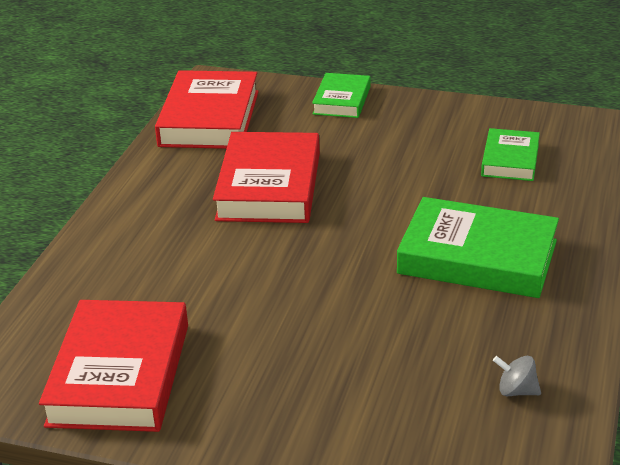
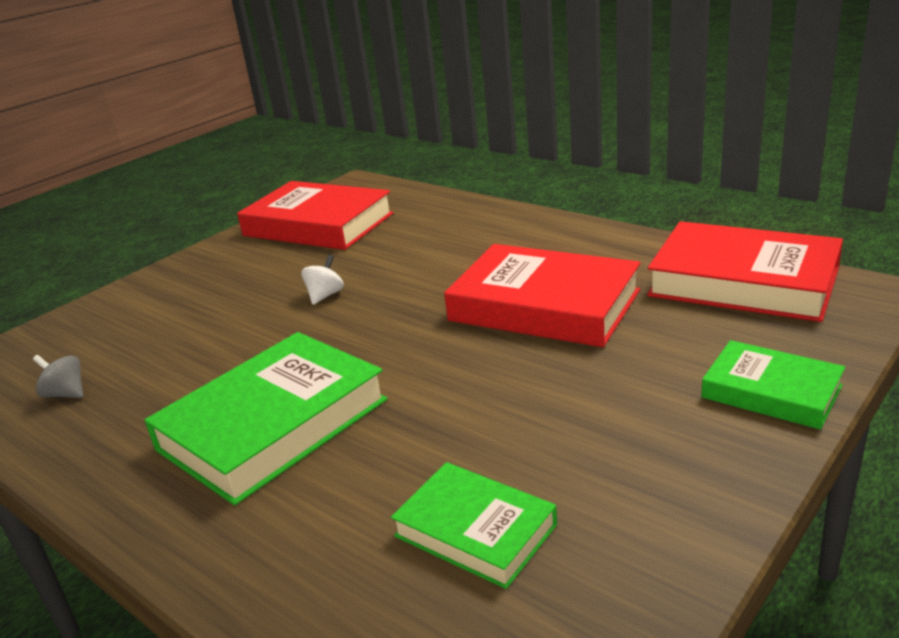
camera: 115 degrees right, 5 degrees down
(289, 302) = (325, 295): none -> white spinning top
(516, 391) = (66, 394): grey spinning top -> grey spinning top turned 105 degrees counterclockwise

